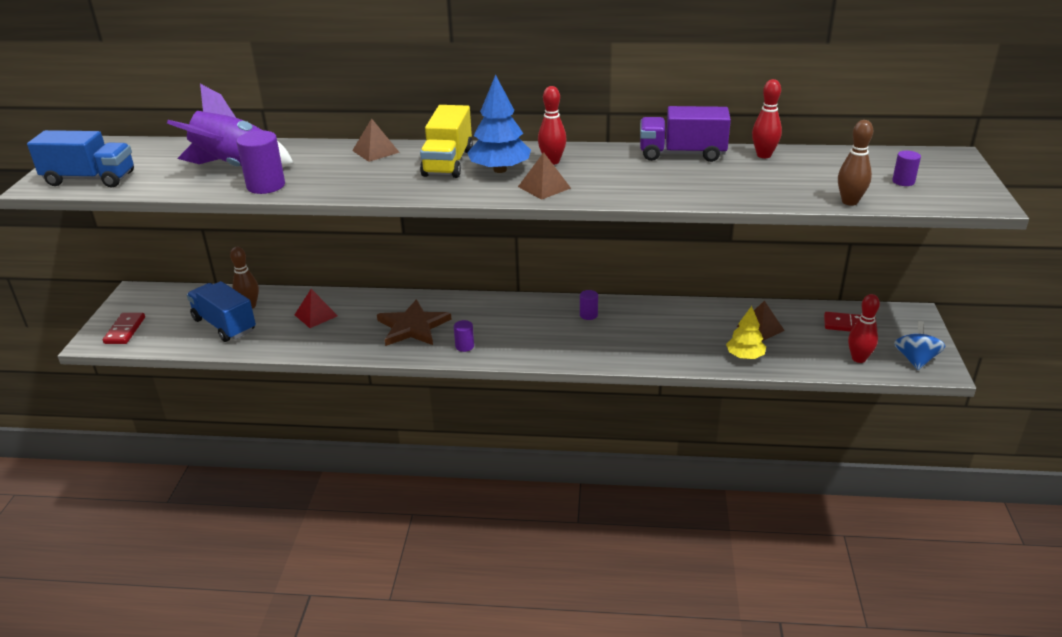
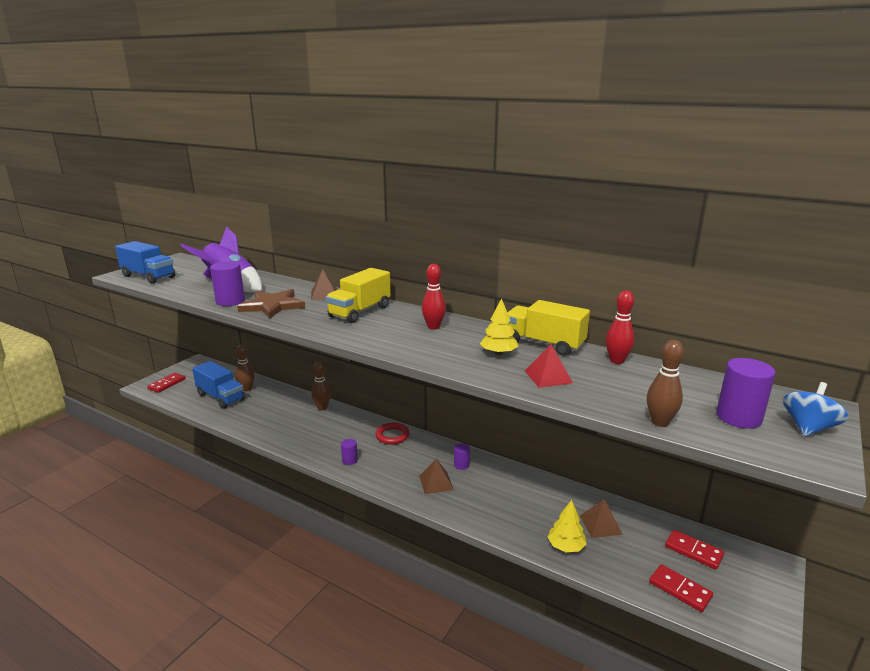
camera: 25 degrees right, 10 degrees down
(224, 325) = (220, 397): blue truck -> blue truck turned 150 degrees clockwise
(316, 315) = (278, 407): red pyramid -> red pyramid (548, 376)
(373, 301) = (322, 408): none -> brown bowling pin
(412, 326) = (329, 434): brown star -> brown star (272, 306)
(487, 308) = (392, 436): none -> red ring
(500, 170) = (388, 324): blue tree -> none
(544, 187) = (403, 344): brown pyramid -> brown pyramid (436, 482)
(650, 173) = (498, 353): none -> yellow tree
(682, 154) = (544, 344): purple truck -> yellow truck
(858, 358) = (680, 590): red bowling pin -> red domino
(903, 181) = (738, 417): purple cylinder -> purple cylinder, size x1.82
(915, 360) = (744, 614): blue spinning top -> blue spinning top (808, 428)

